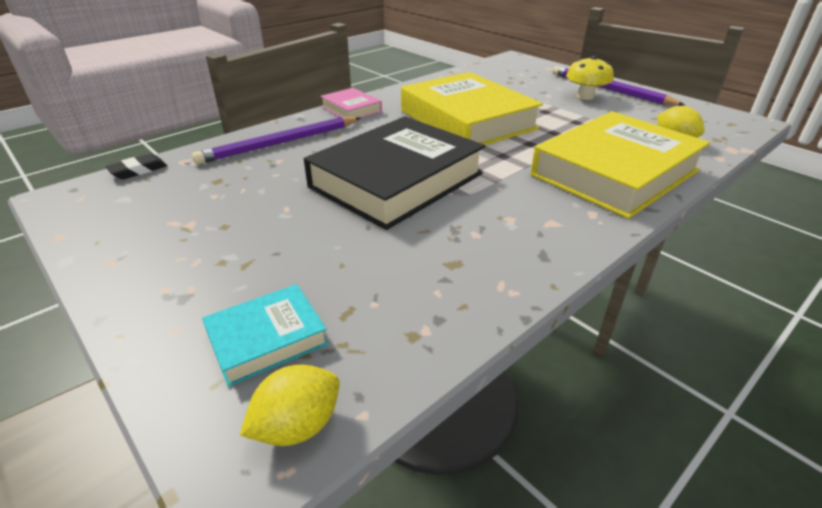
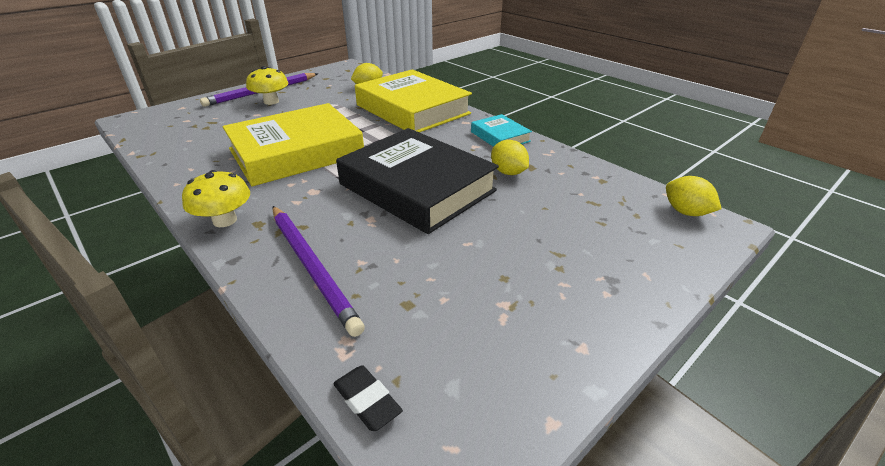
camera: 90 degrees left, 0 degrees up
(267, 339) = (632, 230): turquoise book -> turquoise book (500, 137)
(351, 109) = (225, 220): pink book -> yellow mushroom
(434, 242) = (508, 172): none -> yellow lemon

